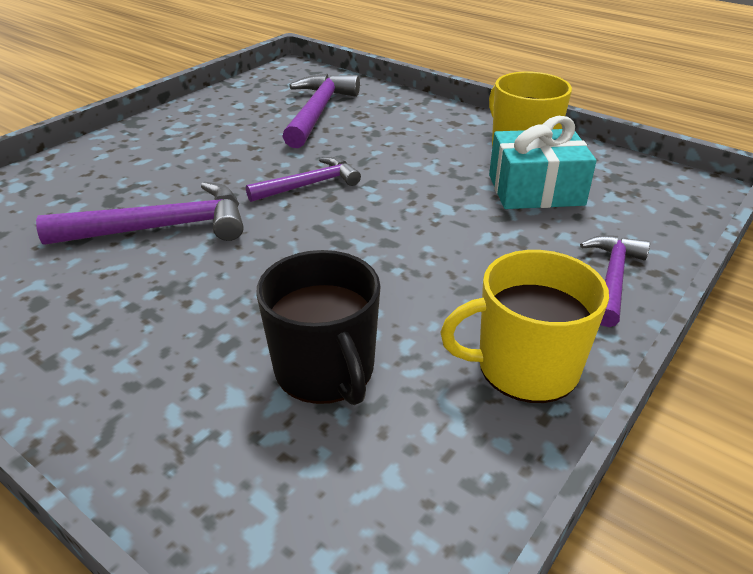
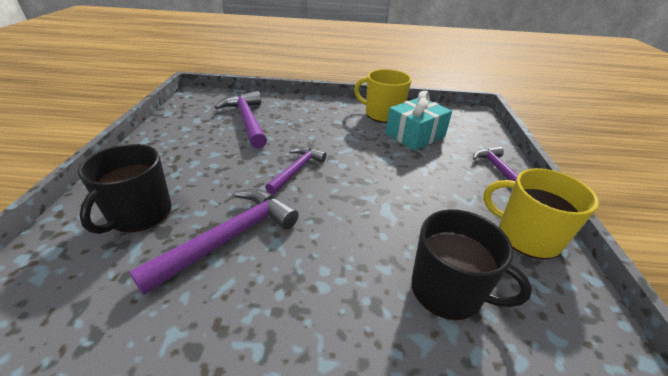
camera: 35 degrees left, 0 degrees up
(109, 178) = (139, 214): none -> black mug
(525, 367) = (526, 236): yellow mug -> yellow mug turned 75 degrees clockwise

